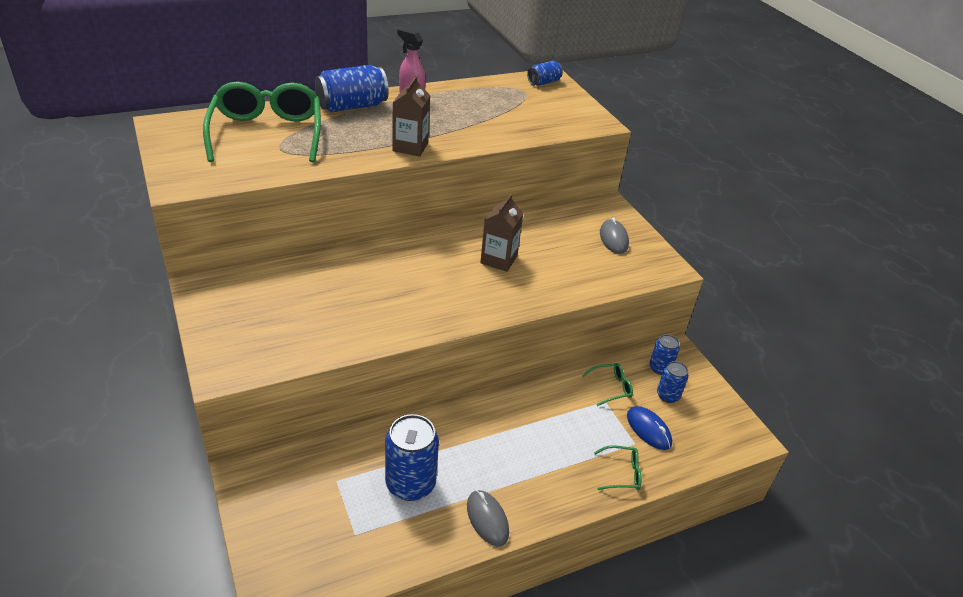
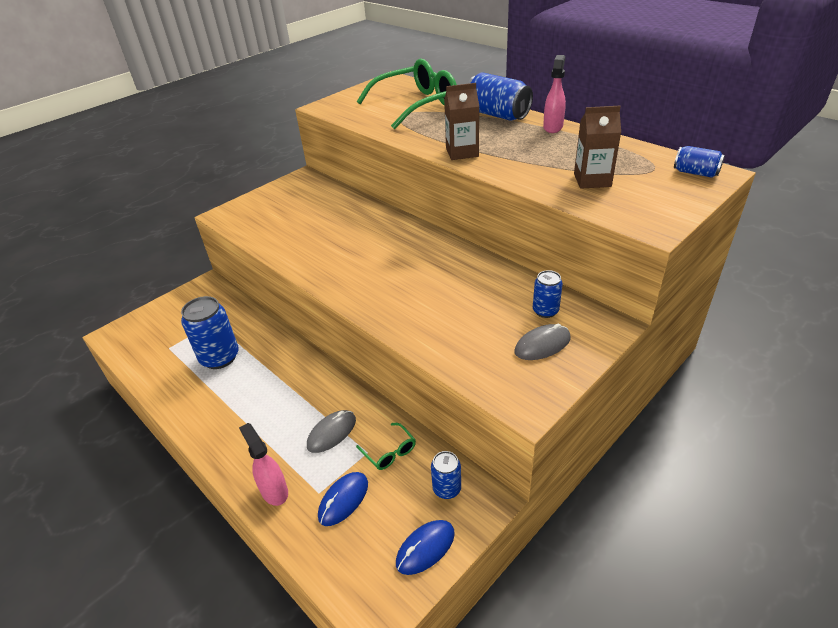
camera: 75 degrees right, 0 degrees up
(487, 519) = (196, 411): grey mouse -> grey mouse (332, 433)
(499, 259) = (433, 281): brown carton -> brown carton (592, 180)
(622, 473) = (274, 491): green glasses -> pink spray bottle
(668, 395) = (405, 506): blue can -> blue can (545, 311)
(706, 396) = (425, 548): none -> blue mouse

